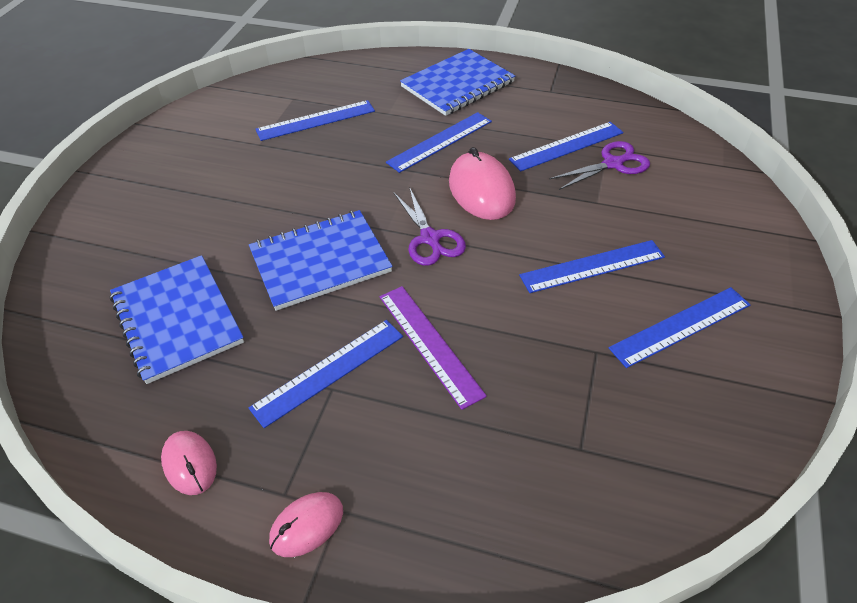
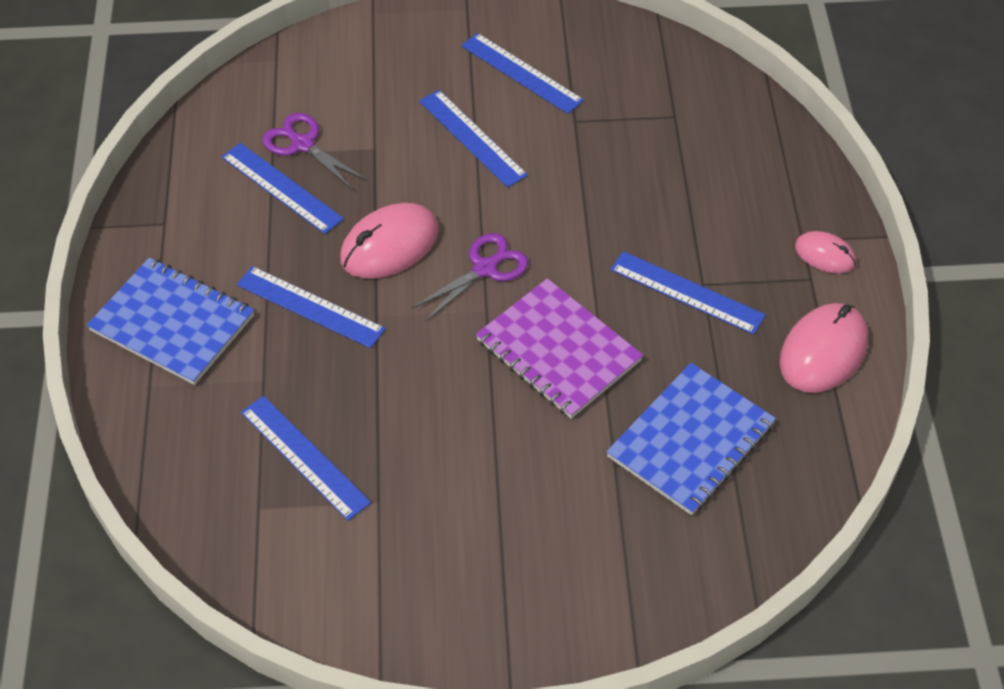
camera: 110 degrees left, 5 degrees up
(189, 464) = (823, 351): pink mouse -> pink mouse, size x1.72
(320, 261) = (558, 350): blue notebook -> purple notebook
(430, 344) = (621, 230): purple ruler -> none

